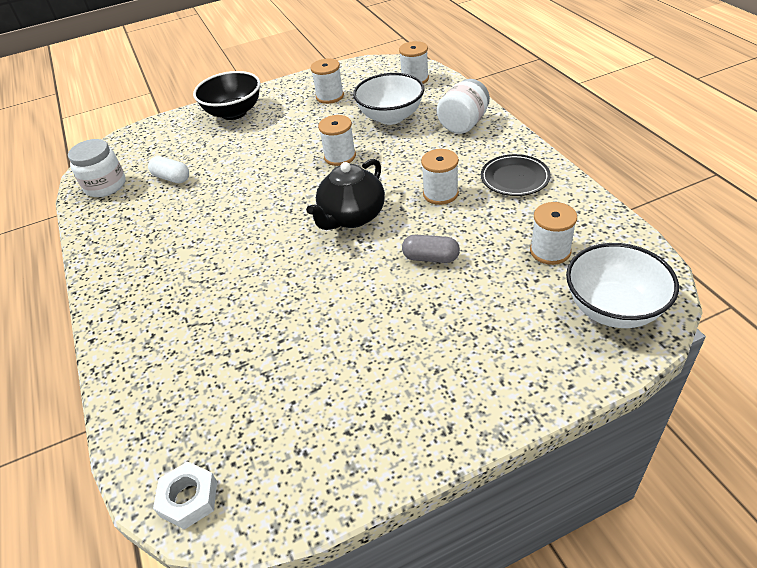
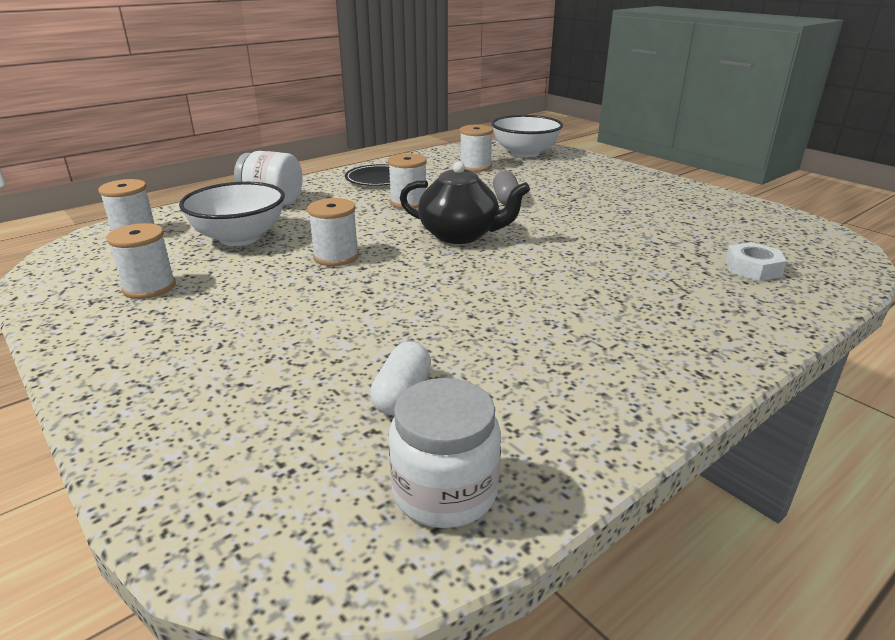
camera: 110 degrees left, 15 degrees down
(189, 499) = (836, 248): white nut -> white nut (752, 268)
(234, 113) = (158, 379): black bowl -> none

